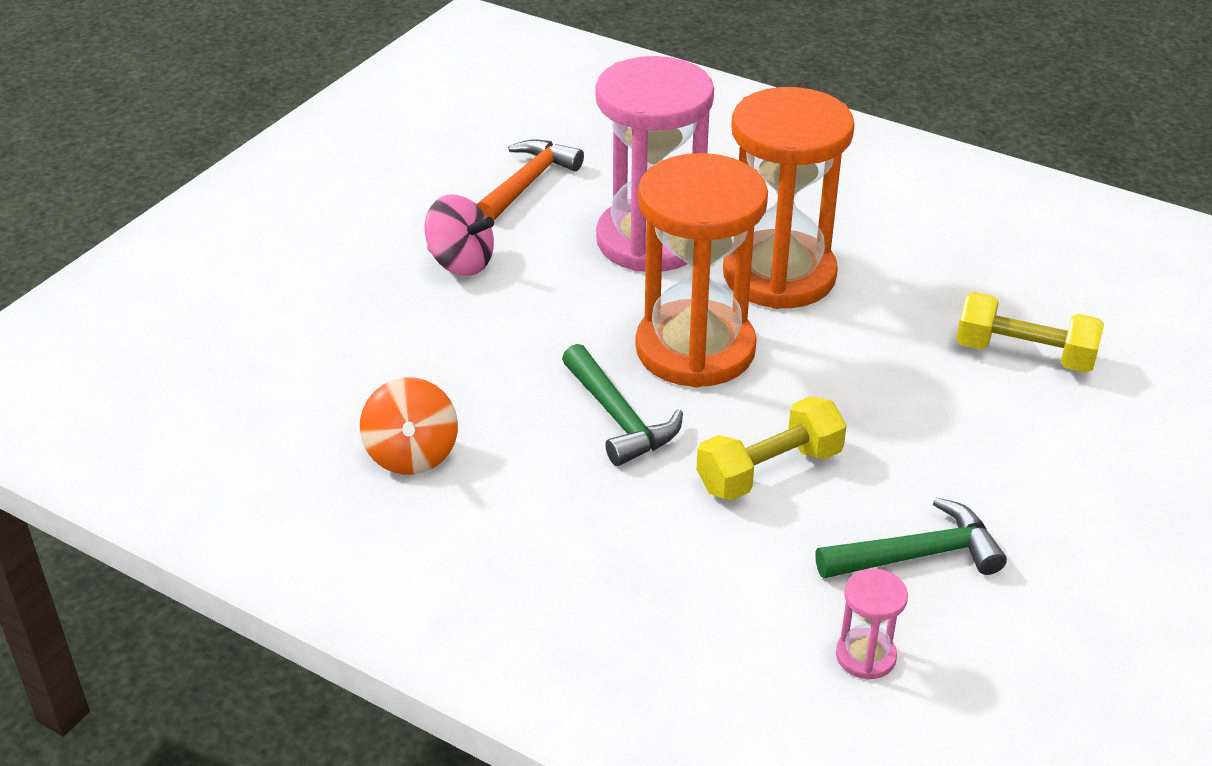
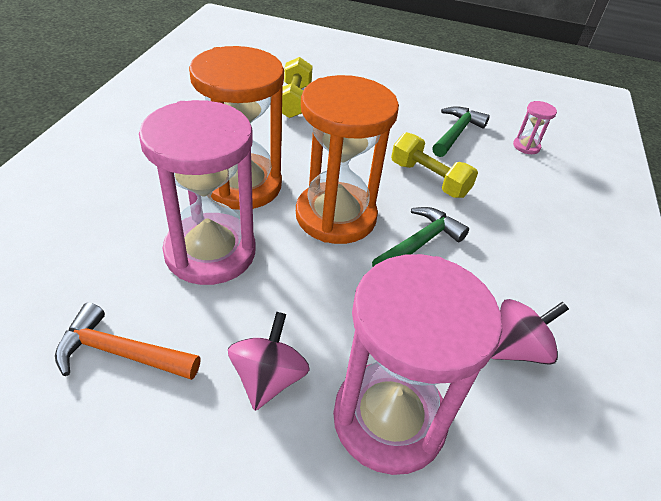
camera: 110 degrees left, 5 degrees up
(378, 330) = (389, 419): none -> pink hourglass
(412, 454) = (517, 349): orange spinning top -> pink spinning top
(918, 555) = (456, 133): green hammer -> green hammer turned 60 degrees clockwise

